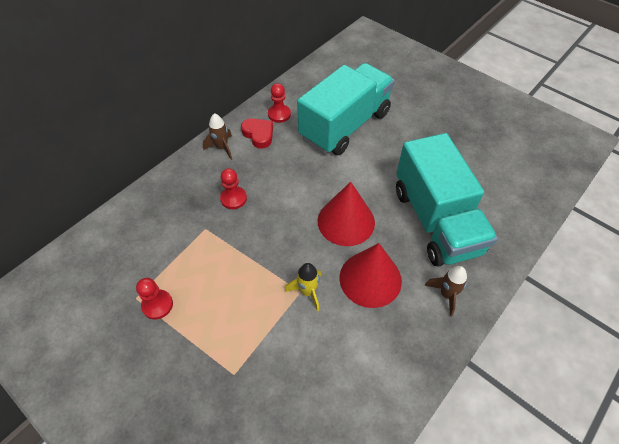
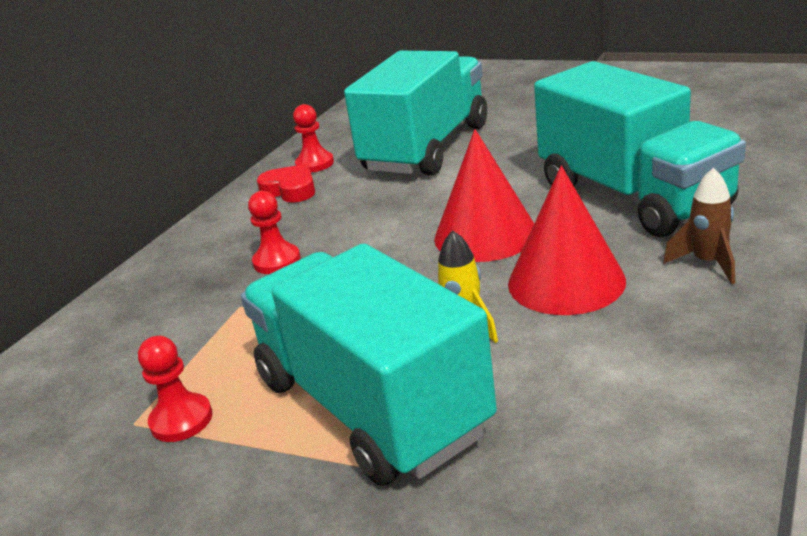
camera: 10 degrees left, 25 degrees down
(222, 148) = (233, 217): brown rocket -> none
(244, 332) = (371, 405): none -> turquoise truck

